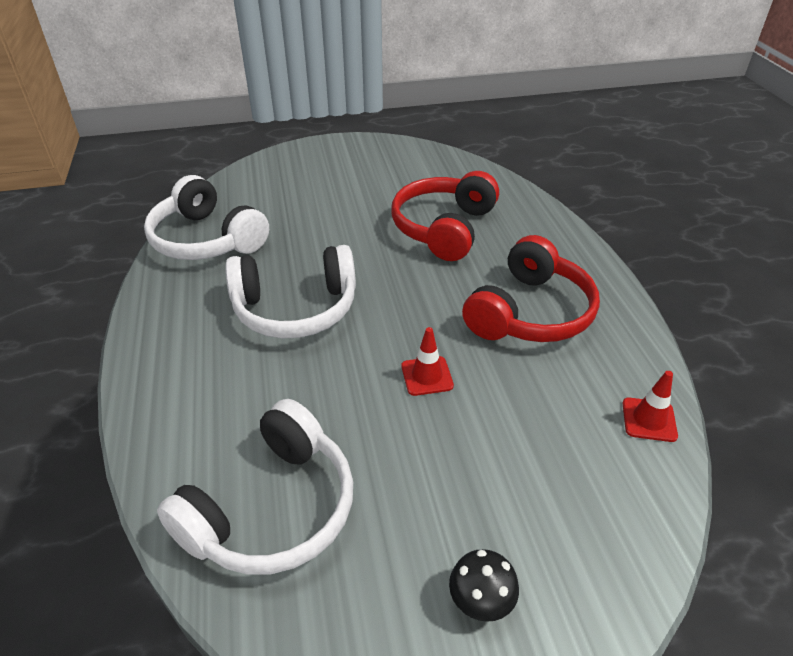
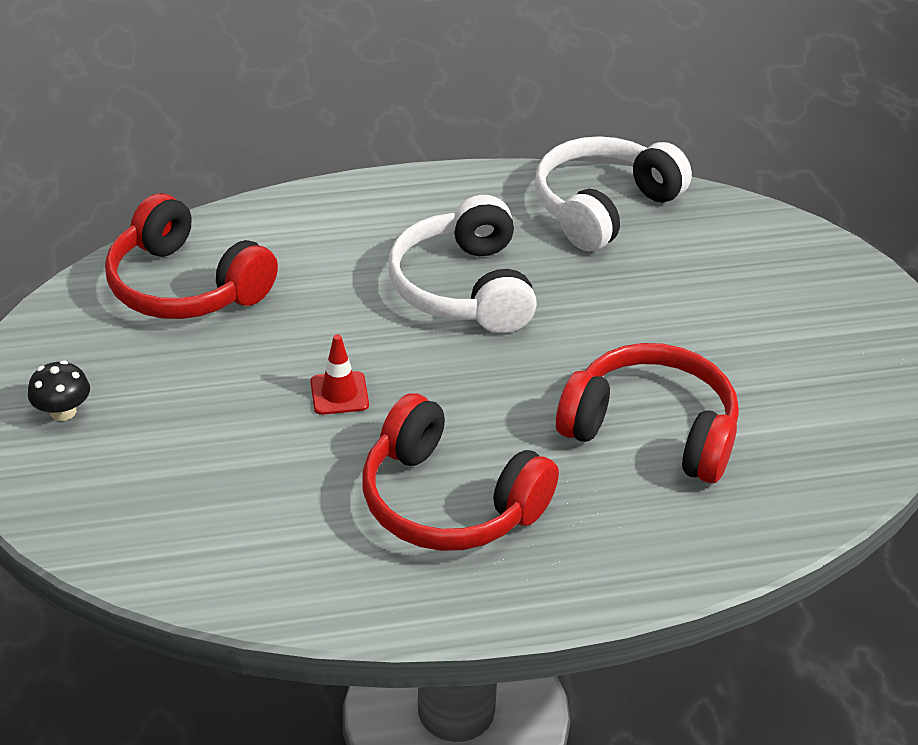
camera: 90 degrees right, 0 degrees up
(272, 508) = (186, 286): white headphones -> red headphones
(649, 420) = (243, 583): red traffic cone -> none

